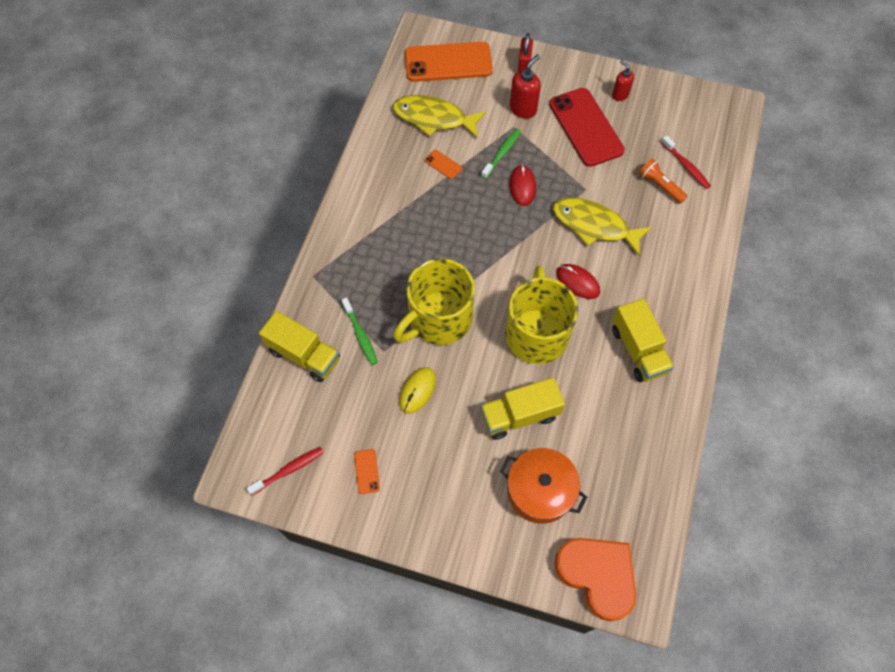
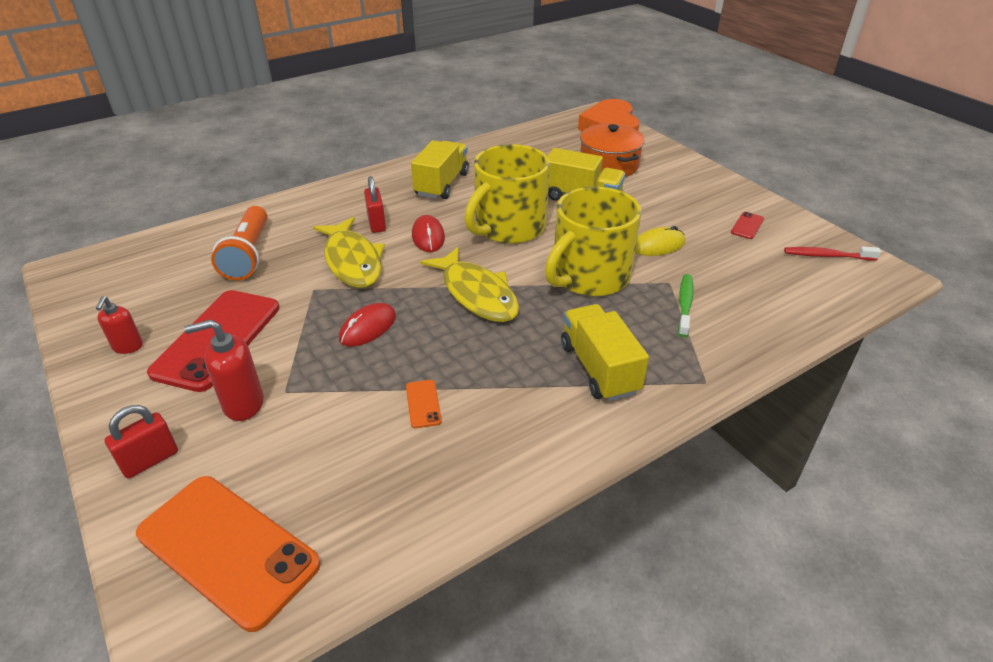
camera: 140 degrees left, 25 degrees down
(304, 355) = (763, 320): yellow truck -> yellow truck (599, 368)
(367, 471) = (747, 226): orange phone -> red phone
(434, 118) = (361, 471): yellow fish -> yellow fish (476, 294)
(438, 319) = (589, 276): yellow mug -> yellow mug turned 135 degrees clockwise
(502, 153) = (340, 372): green toothbrush -> none
(625, 269) = (376, 223): none -> red padlock
(660, 186) = (248, 254): orange flashlight -> orange flashlight, size x1.57
(686, 166) = (201, 254): red toothbrush -> none

